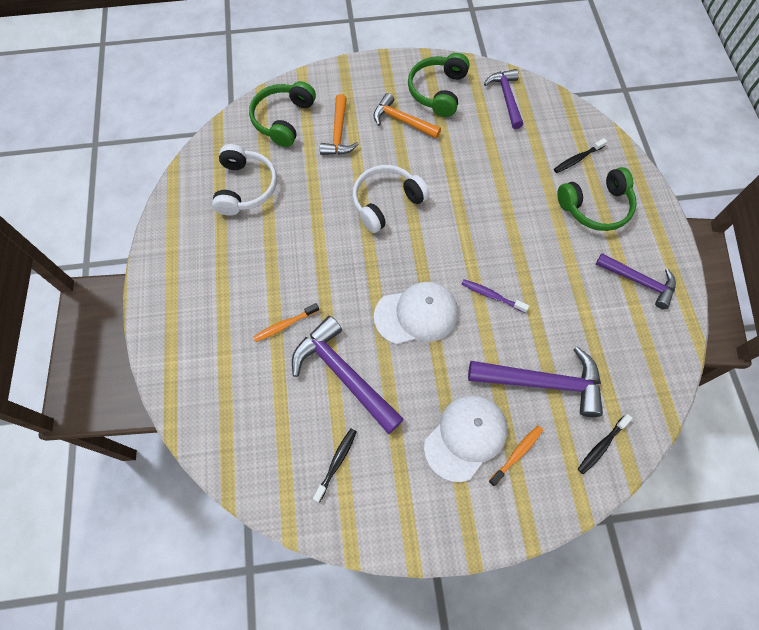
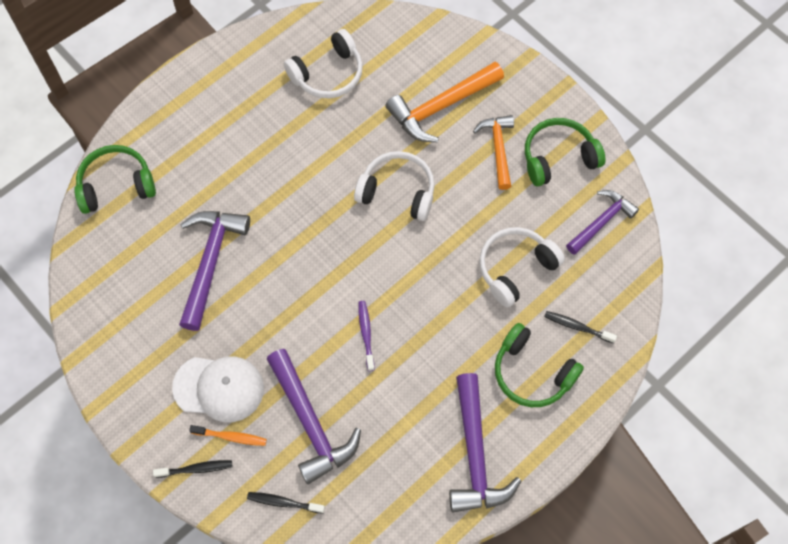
camera: 55 degrees right, 0 degrees up
(283, 119) = (420, 54): green headphones -> green headphones (116, 185)
(284, 325) = (222, 191): orange toothbrush -> none
(336, 462) = (134, 304): black toothbrush -> black toothbrush (196, 469)
(338, 133) = (441, 106): orange hammer -> orange hammer, size x1.53
(416, 314) = (304, 284): white cap -> none
(506, 167) = (515, 268): none -> white headphones
(639, 281) = (475, 454): purple hammer -> purple hammer, size x1.53

